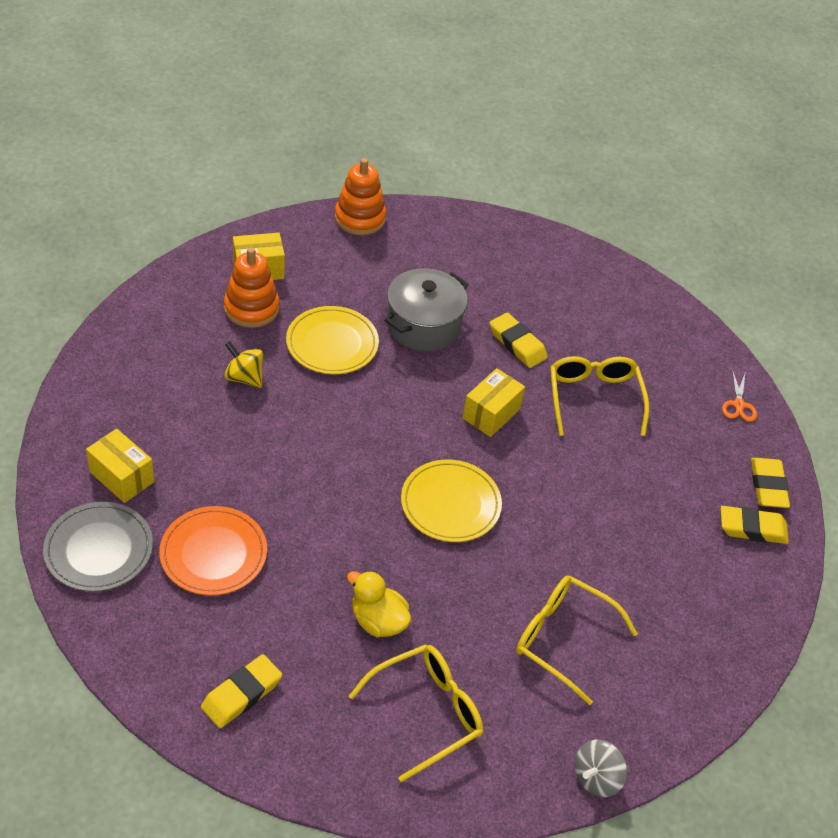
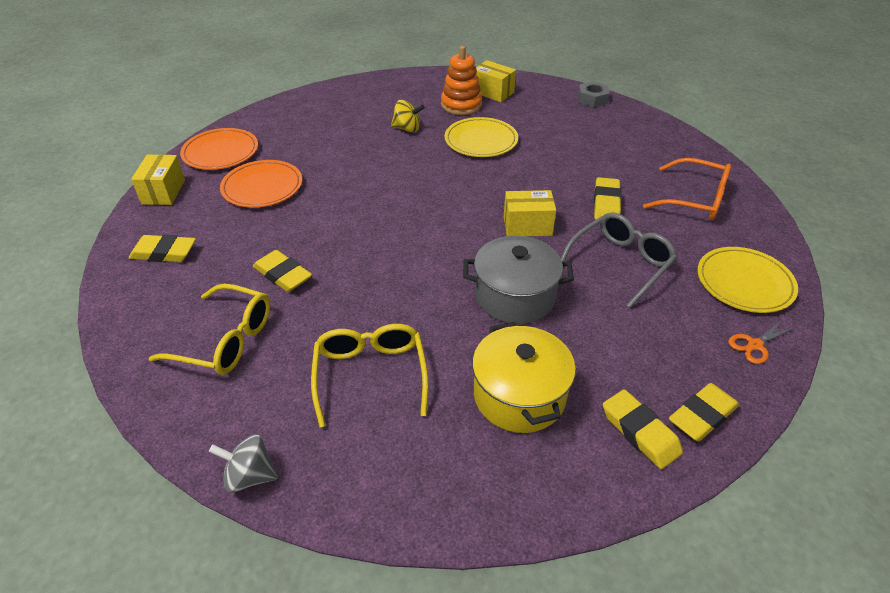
camera: 55 degrees right, 5 degrees down
(99, 549) = (220, 152): grey plate -> orange plate
(122, 477) = (280, 133): yellow box -> yellow box (163, 192)
(244, 377) = (407, 129): yellow spinning top -> yellow spinning top turned 105 degrees clockwise
(360, 218) = (592, 99): orange stacking toy -> grey nut
(378, 621) = (283, 275): yellow duck -> yellow eraser
(423, 325) = (553, 162): grey pot -> grey pot (515, 296)
(450, 504) = (423, 251): yellow plate -> yellow plate (744, 283)
(570, 291) = (695, 199): none -> orange glasses
(594, 398) = (621, 263): yellow glasses -> grey glasses
(665, 566) = (519, 395): none -> yellow pot

